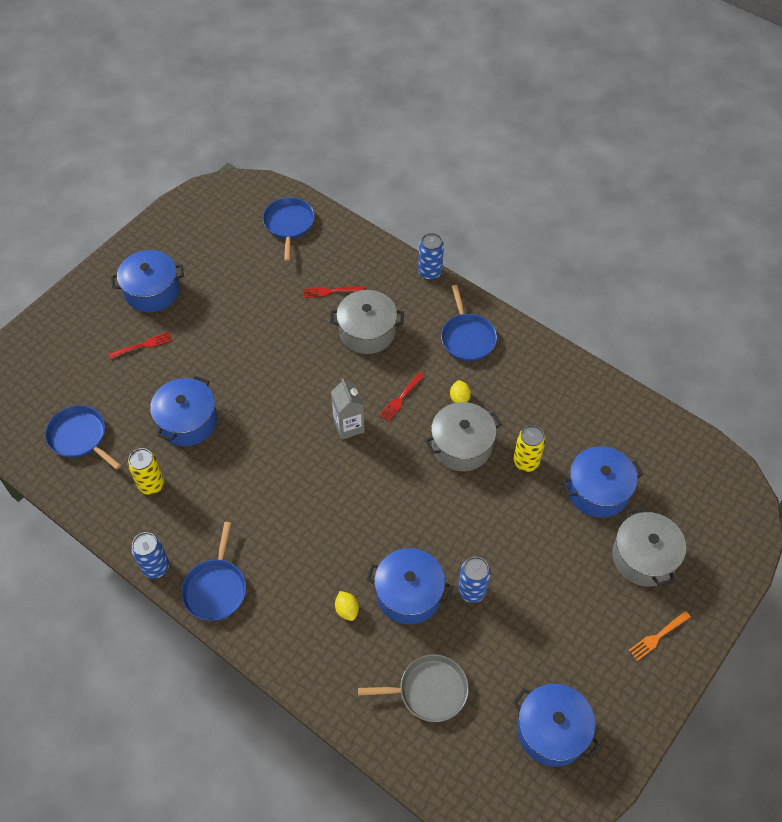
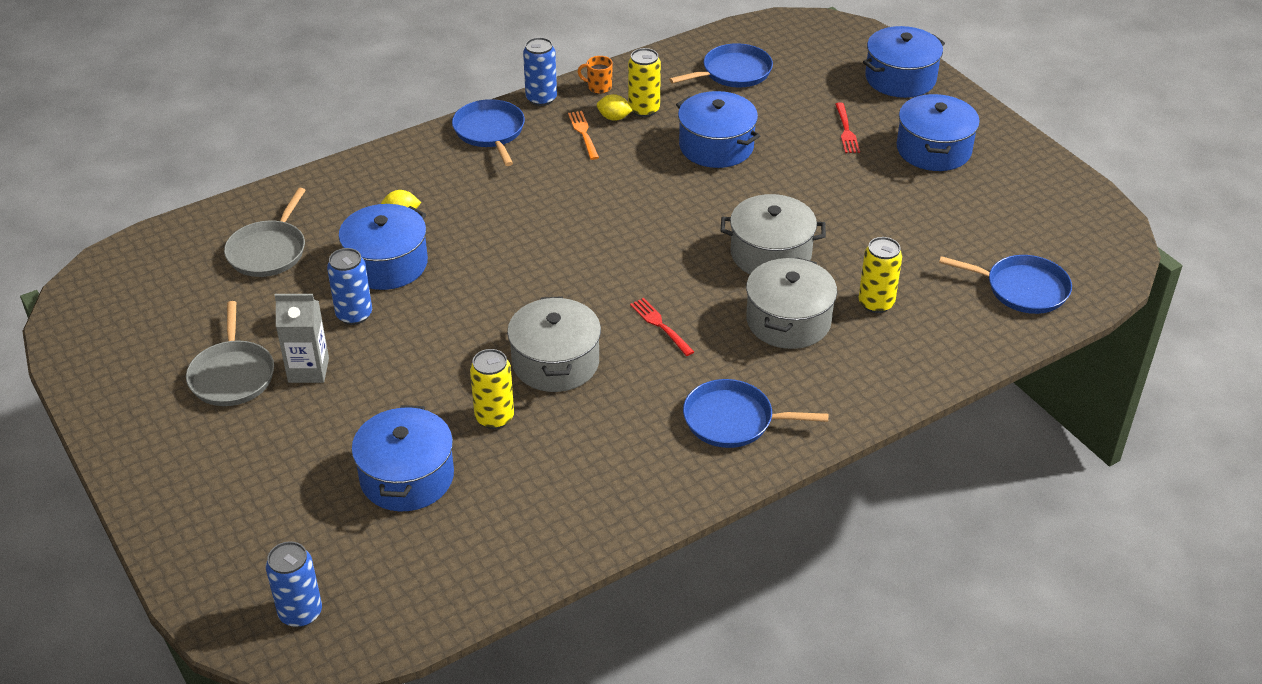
camera: 110 degrees right, 15 degrees down
(126, 528) = (598, 87): none -> orange mug
(216, 588) = (490, 132): blue pan -> blue pan turned 45 degrees clockwise
(331, 291) = (876, 303): red fork -> yellow can
(349, 426) = (641, 269): grey carton -> grey carton (308, 370)
(430, 272) = (876, 414): blue can -> blue can (300, 613)
(459, 398) = (631, 381): yellow lemon -> yellow lemon (614, 118)
(552, 731) = (151, 330): blue pot -> blue pot (900, 78)
(567, 644) = (232, 375): none -> grey pan
(644, 557) = (283, 488): grey pot -> grey pot (770, 254)
(658, 636) = (176, 461): orange fork -> orange fork (584, 133)

